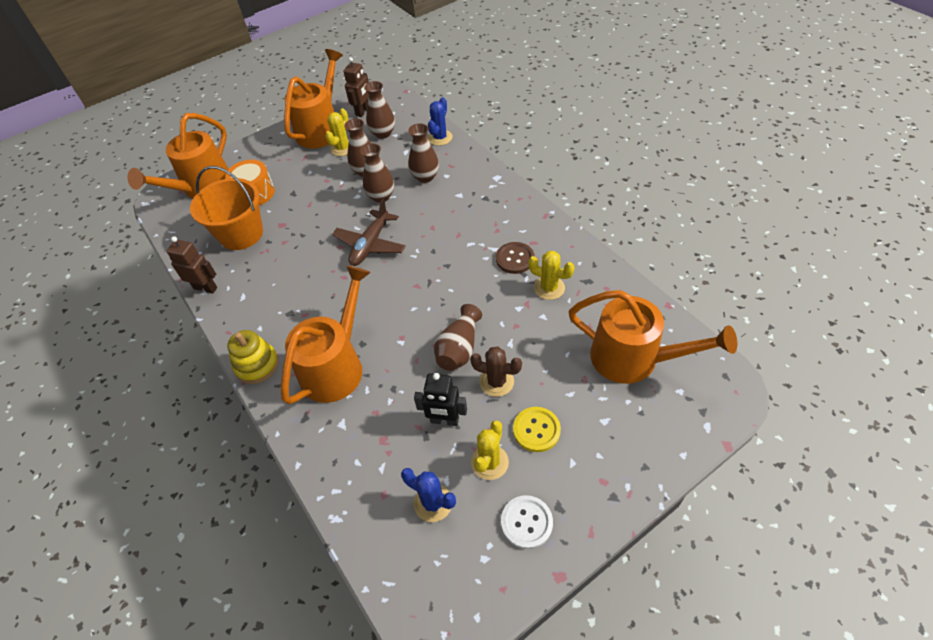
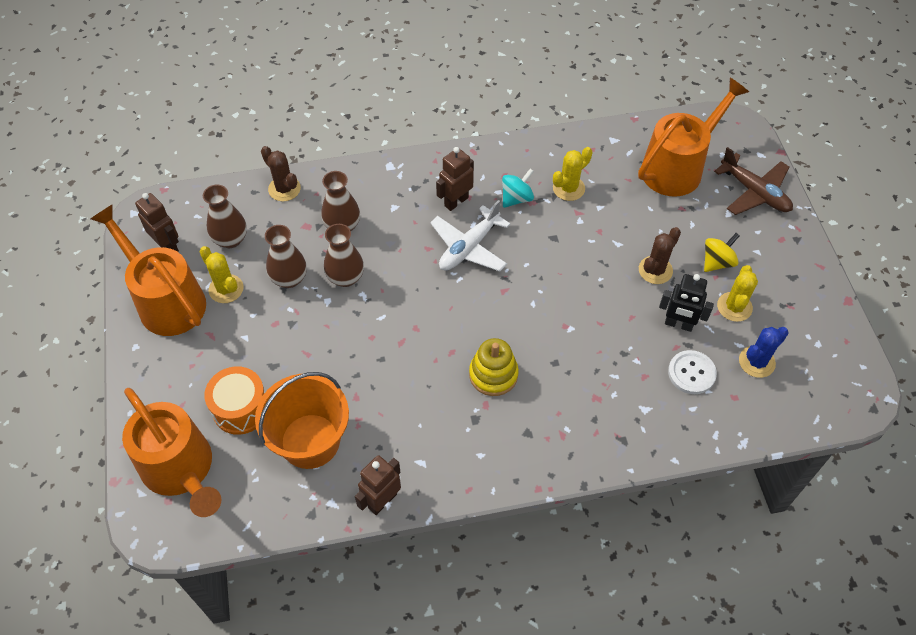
camera: 70 degrees left, 5 degrees up
(257, 365) = (533, 469): yellow stacking toy -> yellow stacking toy (493, 374)
(337, 365) = (572, 393): orange watering can -> none
(370, 244) = (417, 312): brown plane -> brown plane (754, 192)
(440, 138) = (284, 189): blue cactus -> brown cactus
(444, 420) = (678, 324): black robot -> black robot turned 75 degrees clockwise
(447, 249) = (469, 247): none -> white plane
(459, 348) = (603, 284): brown vase -> none
(487, 225) = (456, 201): none -> brown robot
(489, 462) = (734, 307): yellow cactus -> yellow cactus turned 60 degrees clockwise
(515, 259) = (516, 198): brown button -> turquoise spinning top
(526, 522) = (798, 303): white button -> white button (691, 373)
(536, 430) = (717, 262): yellow button -> yellow spinning top

